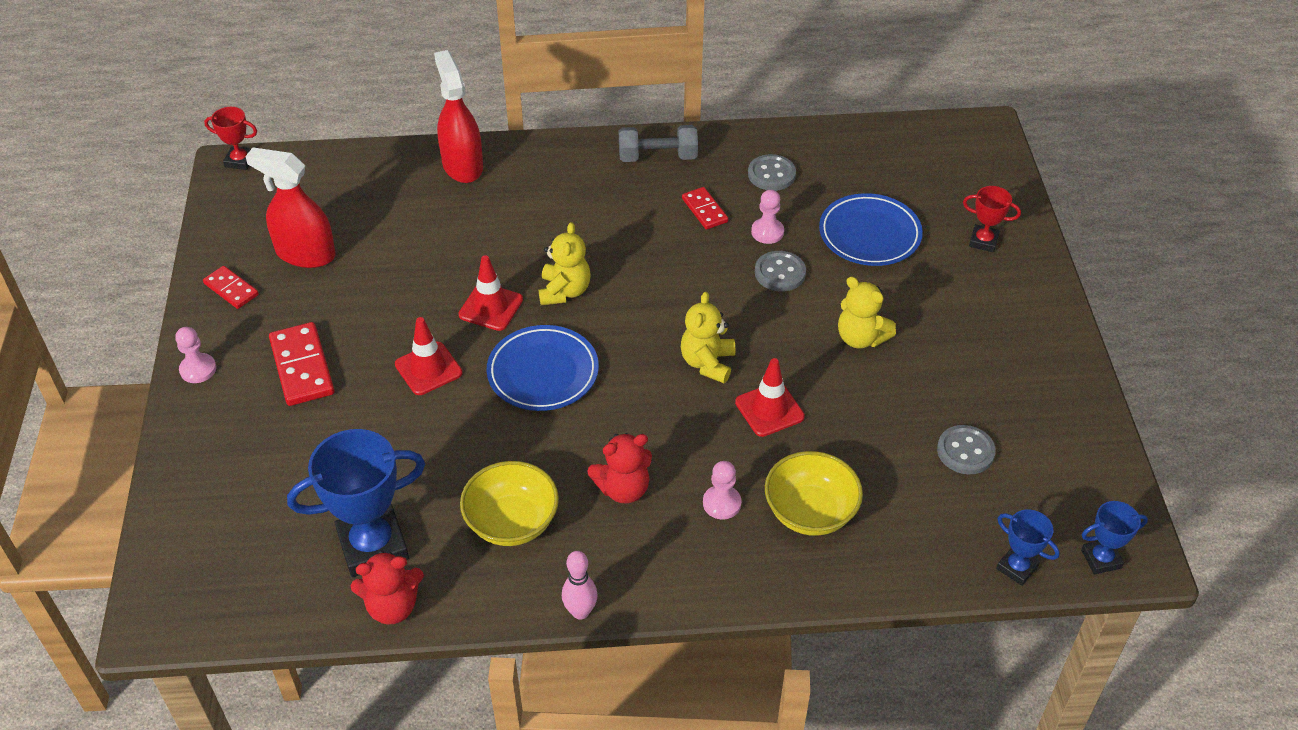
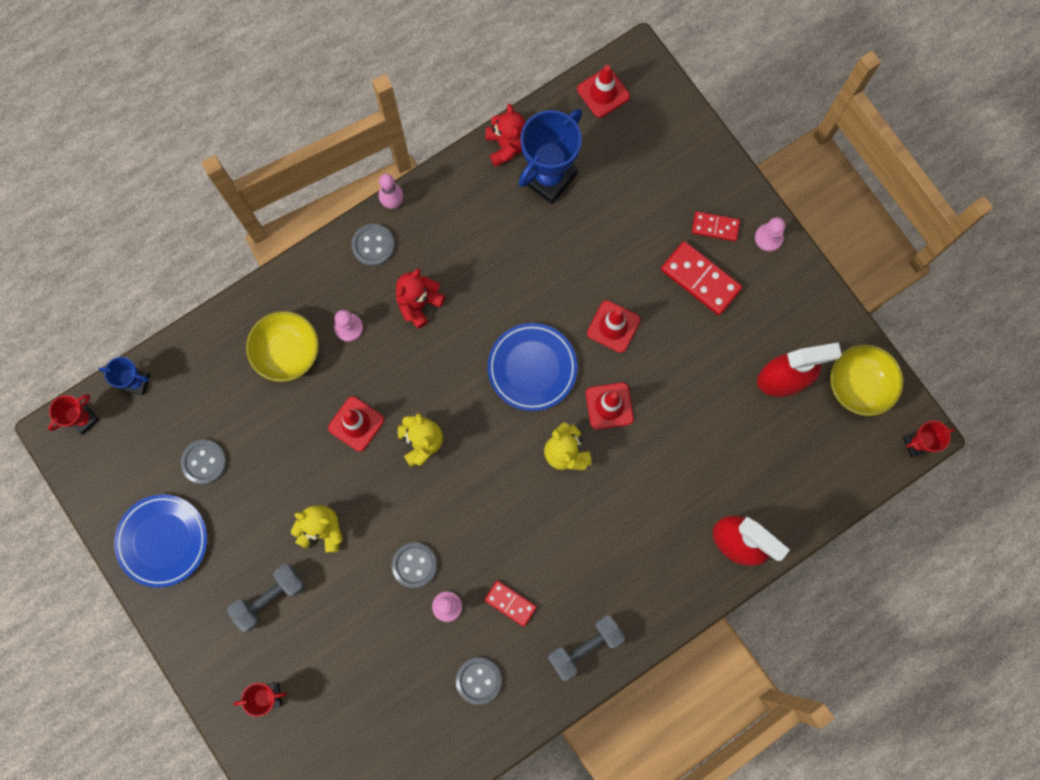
camera: 150 degrees right, 30 degrees up
(226, 607) = (603, 93): none -> red traffic cone
(231, 289) = (807, 316): red domino -> red domino (715, 227)
(392, 606) = (507, 146): red teddy bear -> red teddy bear turned 120 degrees clockwise
(512, 522) = (474, 239): yellow bowl -> yellow bowl (858, 385)
(637, 576) = (373, 245): none -> grey button
(869, 234) = (364, 651): blue plate -> blue plate (162, 541)
(946, 309) = (270, 598): none -> grey dumbbell
(1101, 559) = (84, 419): blue trophy -> red trophy

